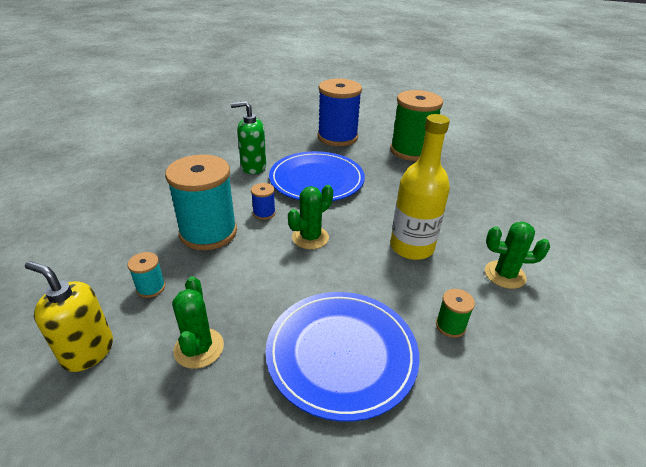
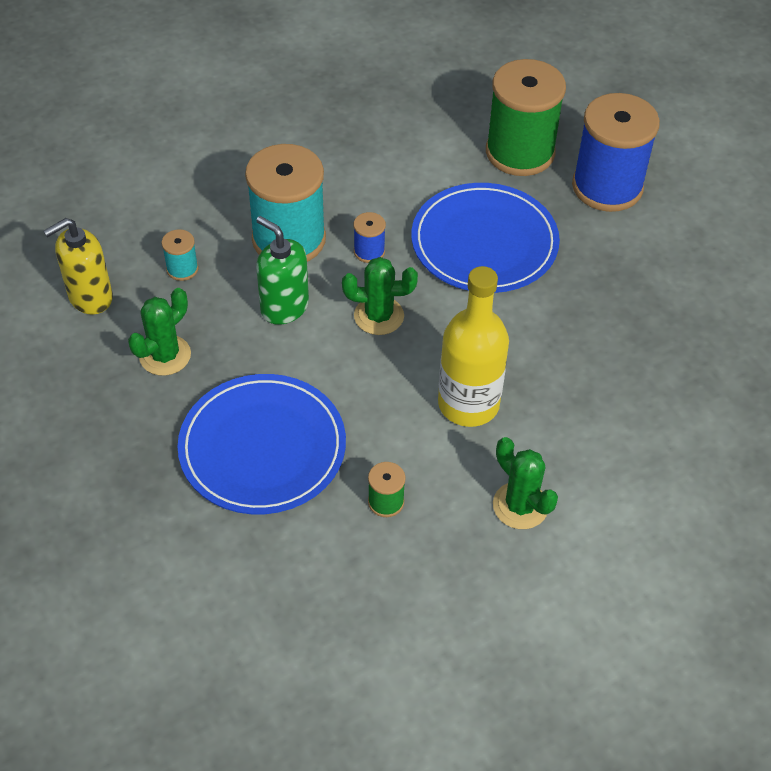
camera: 45 degrees right, 15 degrees up
(88, 351) = (90, 297): yellow soap dispenser -> yellow soap dispenser turned 105 degrees counterclockwise
(253, 167) = (434, 173): green soap dispenser -> green soap dispenser (284, 307)
(411, 151) = (679, 276): green spool -> green spool (520, 152)

